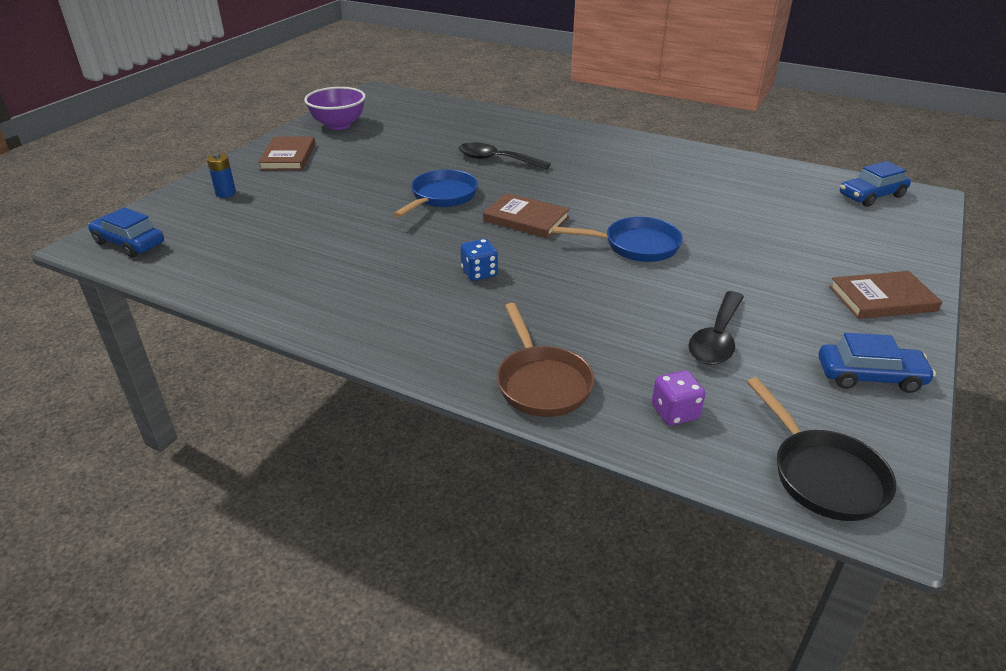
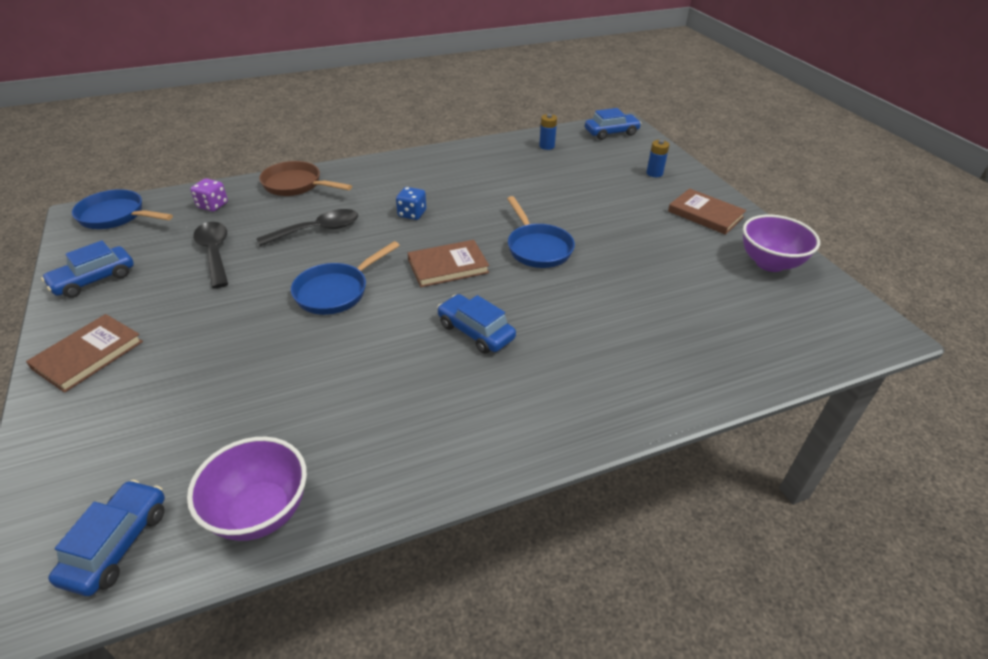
camera: 130 degrees right, 5 degrees up
(215, 267) = (546, 146): none -> blue battery
(496, 160) = (578, 312): black spoon -> black spoon (318, 230)
(574, 180) = (475, 331): none -> blue car
(785, 175) = (260, 512): none -> purple bowl
(822, 475) = (116, 216): black pan -> blue pan

